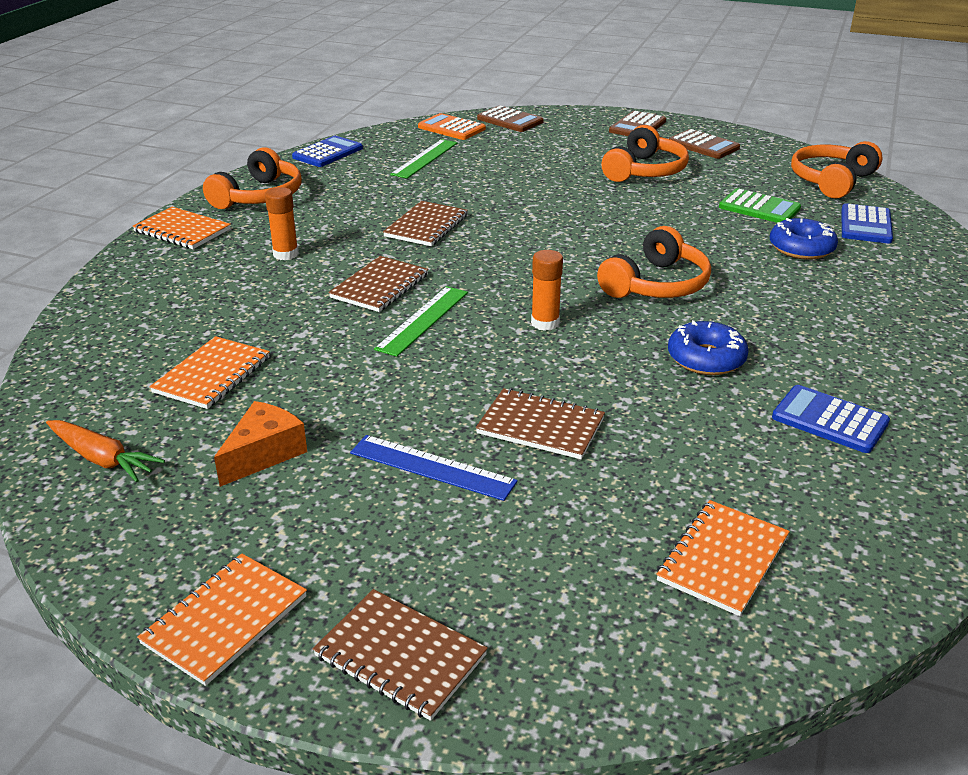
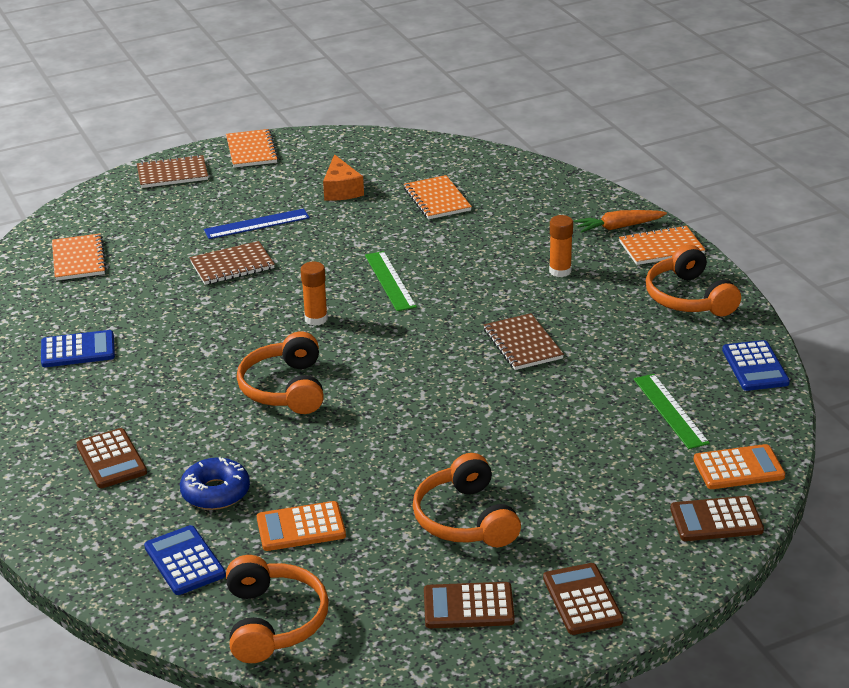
camera: 135 degrees right, 0 degrees up
(103, 459) = (404, 155): orange carrot -> orange carrot (618, 227)
(380, 286) = (457, 285): brown notebook -> none
(706, 358) = (187, 350): blue donut -> none
(759, 208) = (301, 527): green calculator -> orange calculator
(873, 305) = (111, 459): none -> brown calculator

